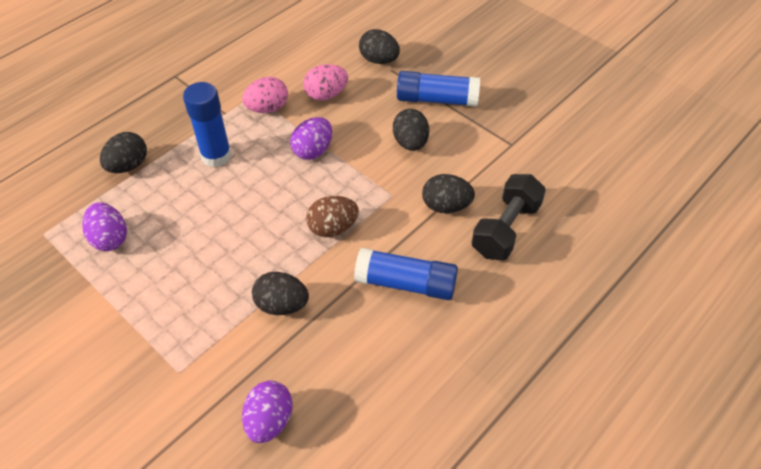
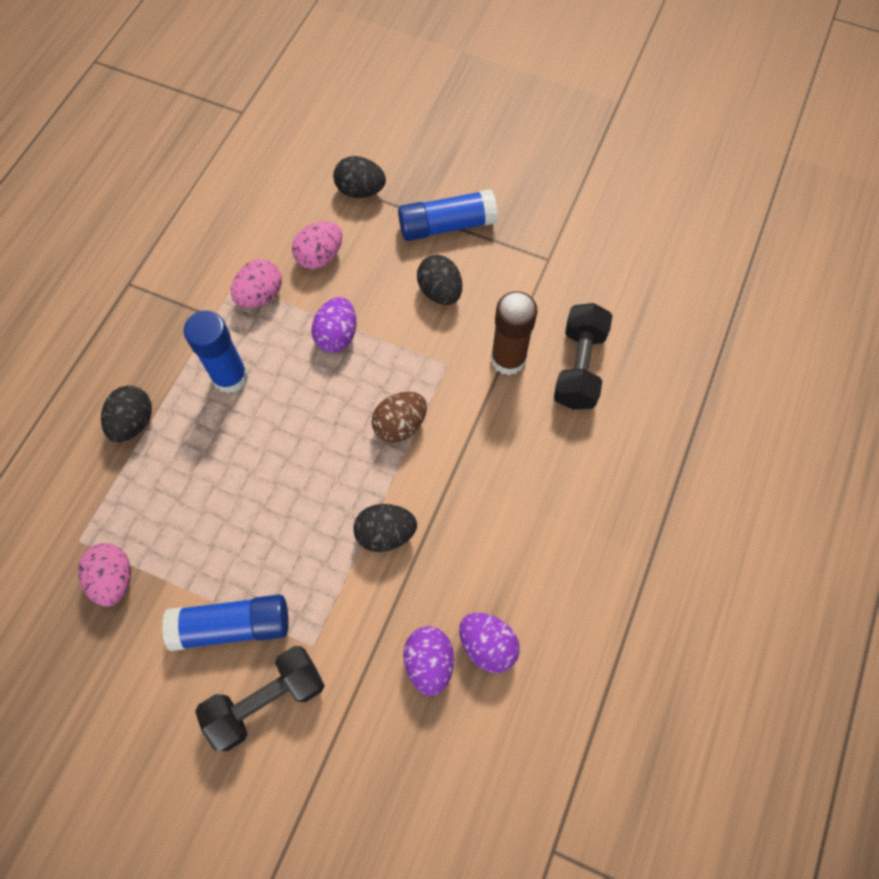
camera: 20 degrees left, 15 degrees up
(53, 269) = (114, 579): none -> pink egg
(110, 238) = (160, 520): purple egg -> purple egg (487, 645)
(119, 401) = (266, 700): none -> black dumbbell
(406, 283) = (502, 464): blue glue stick -> blue glue stick (232, 625)
(446, 206) = (508, 359): black egg -> brown glue stick

